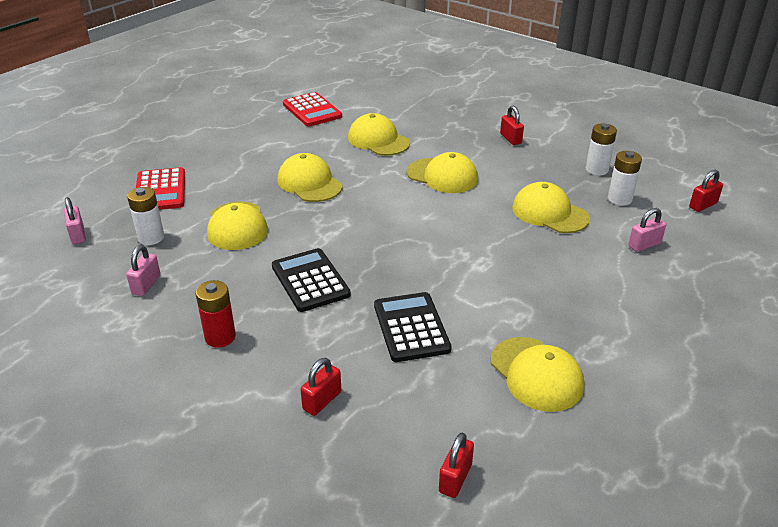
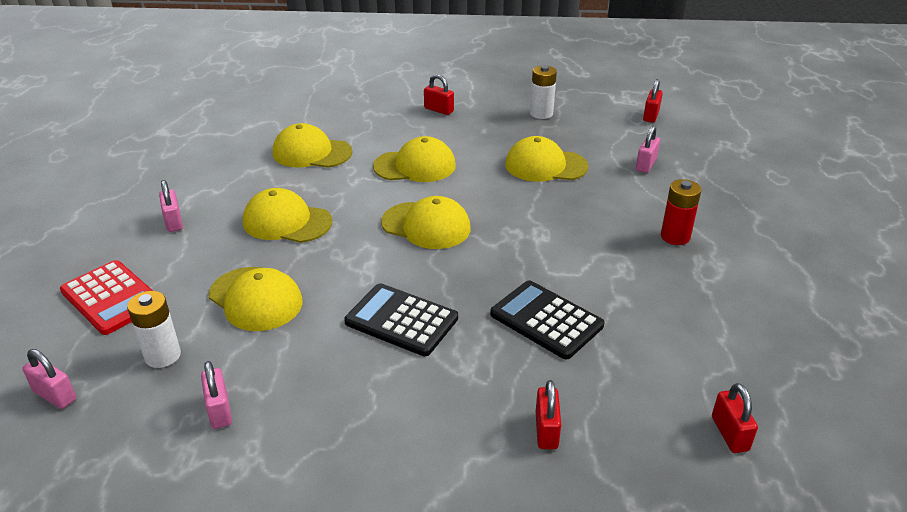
camera: 35 degrees left, 0 degrees up
(220, 337) = (373, 423): red battery -> red battery (675, 237)
(242, 156) = (174, 222): none -> pink padlock
(312, 110) = (202, 145): red calculator -> none
(536, 374) = (688, 310): yellow cap -> yellow cap (426, 225)
(619, 199) = (586, 133): white battery -> none

